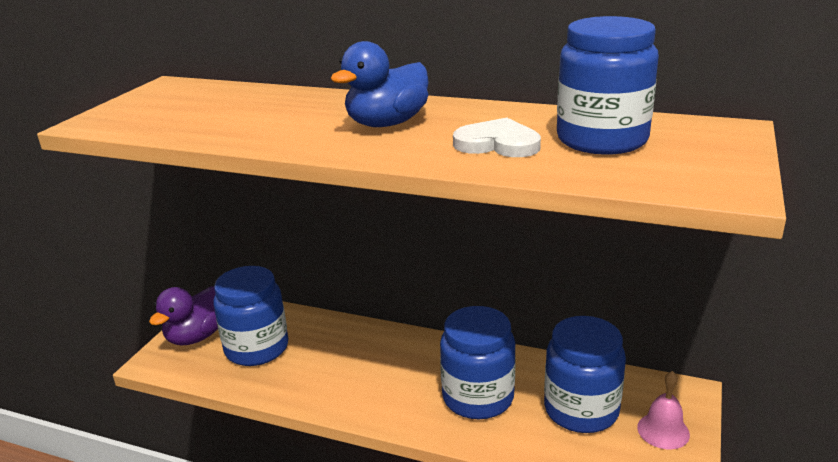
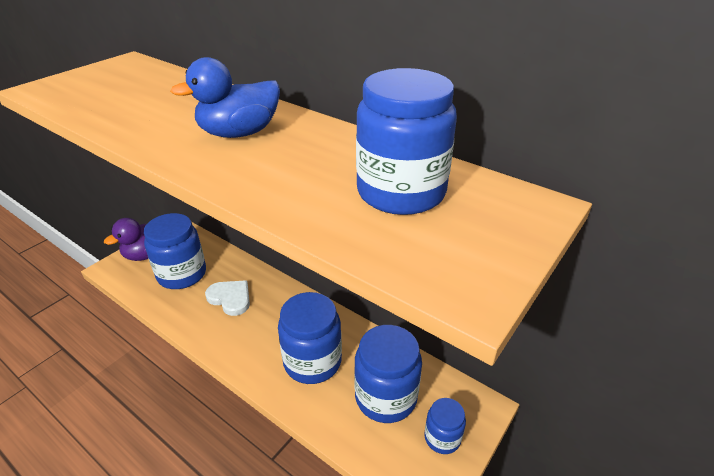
camera: 15 degrees right, 10 degrees up
(497, 144) = (305, 176): white heart -> white heart (230, 298)
(663, 430) = (442, 438): pink bell -> blue jar

